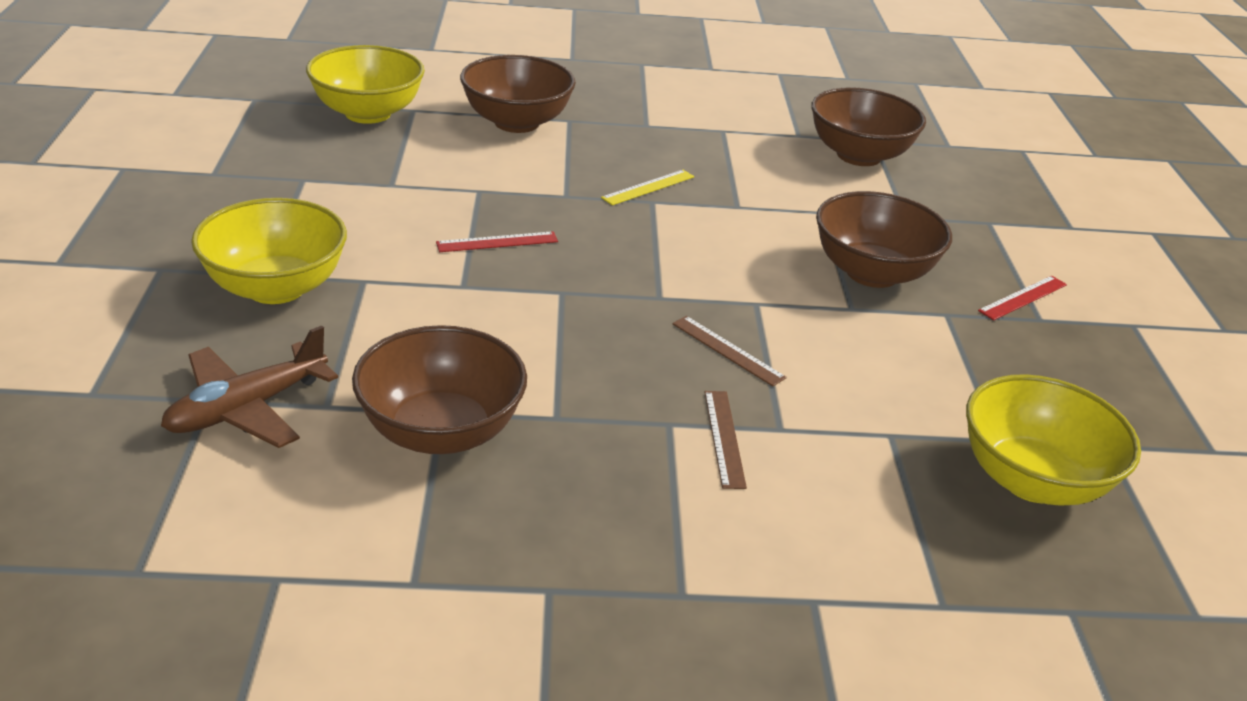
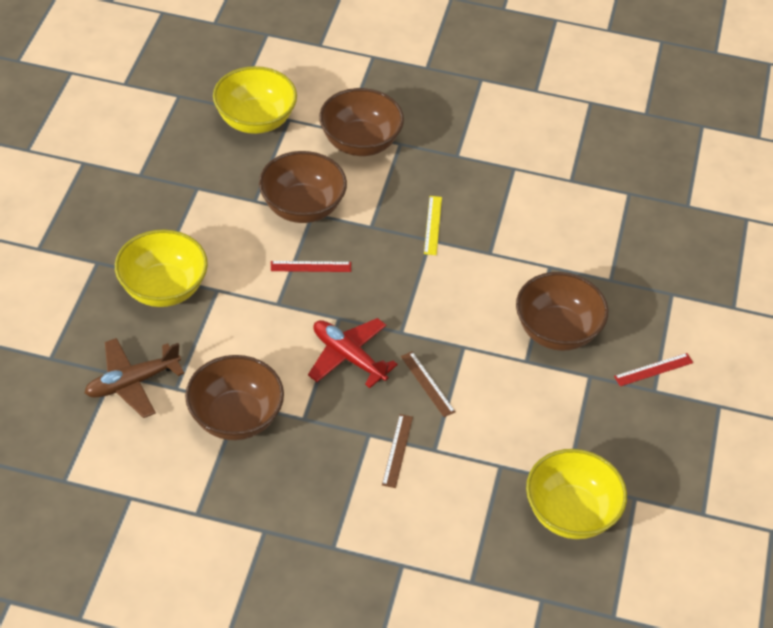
camera: 15 degrees right, 15 degrees up
(595, 334) = (348, 357): none -> red plane
(648, 187) = (433, 225): yellow ruler -> yellow ruler turned 60 degrees counterclockwise
(858, 155) = (608, 209): brown bowl -> brown bowl (302, 207)

